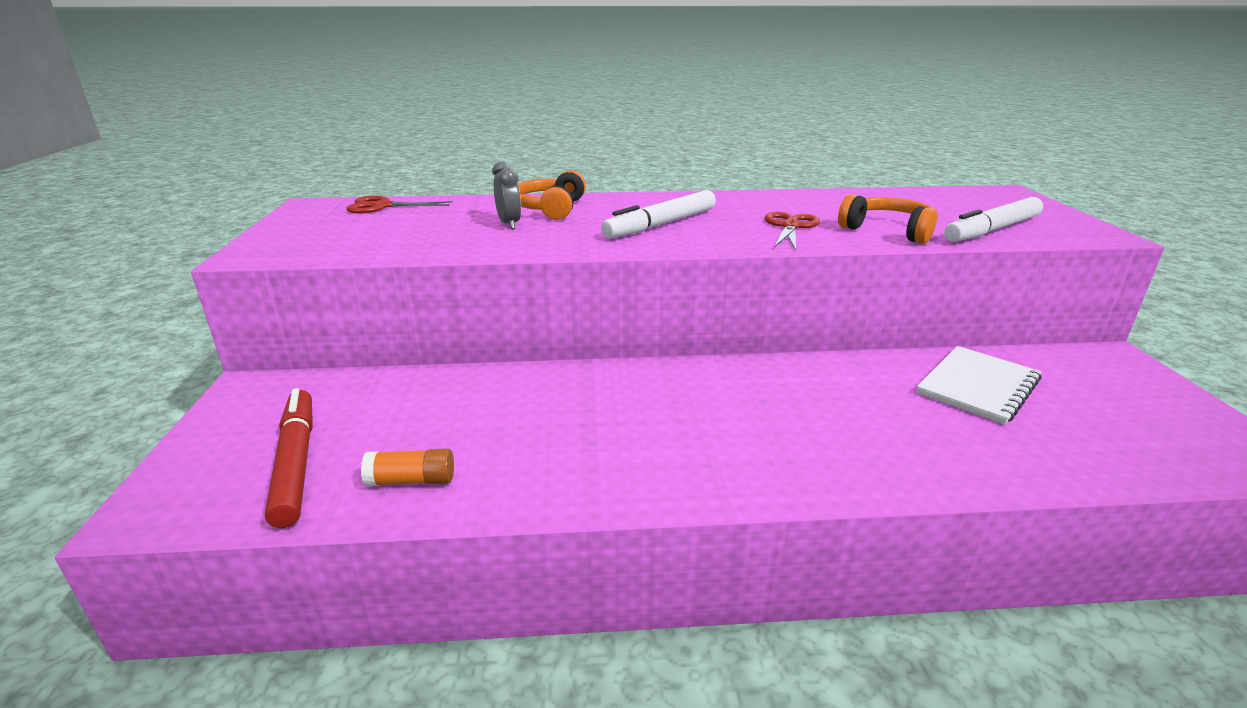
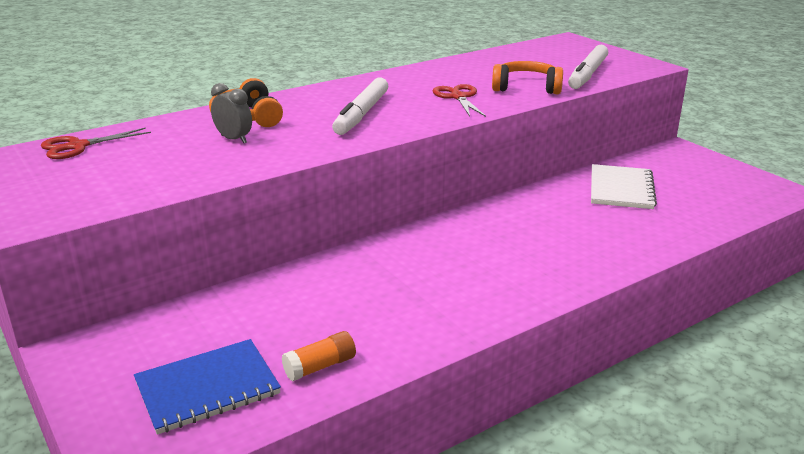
camera: 30 degrees left, 0 degrees up
(296, 463) = (207, 388): red marker -> blue notebook

